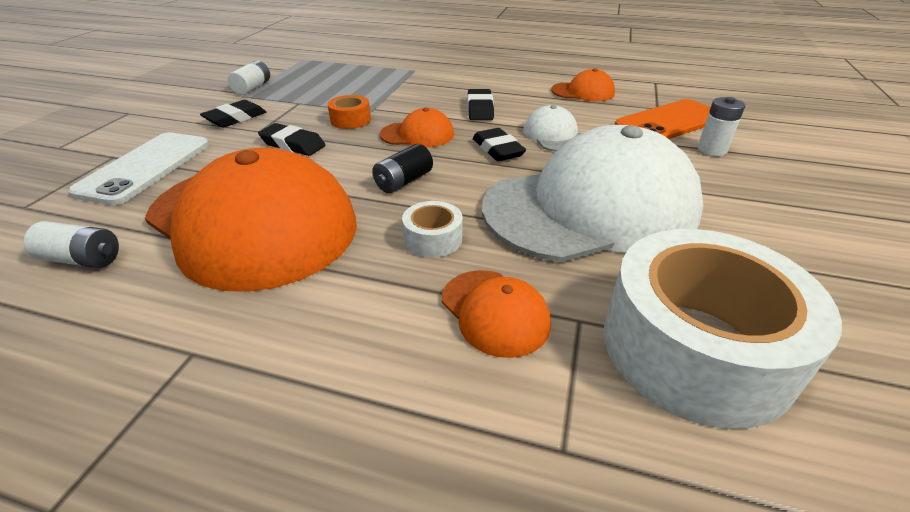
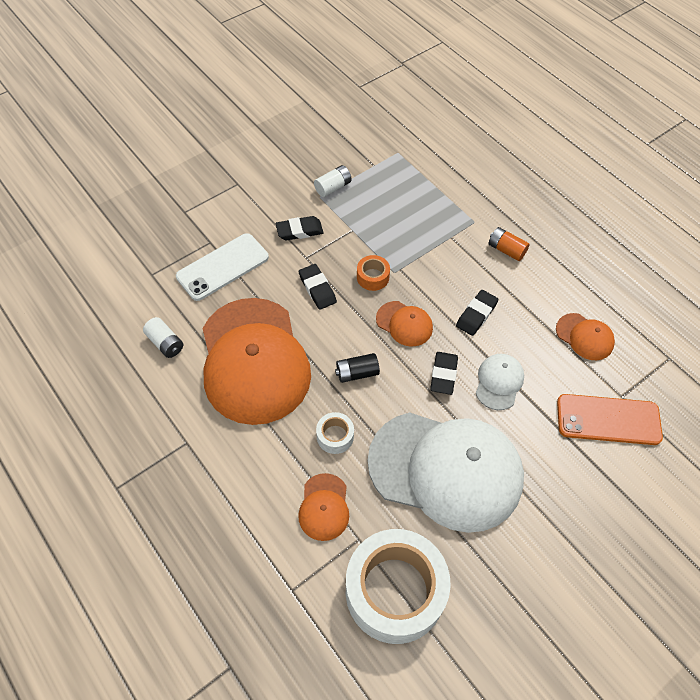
camera: 35 degrees right, 20 degrees up
(460, 74) = (506, 250): none -> orange battery
(711, 150) = (598, 470): white battery -> none

